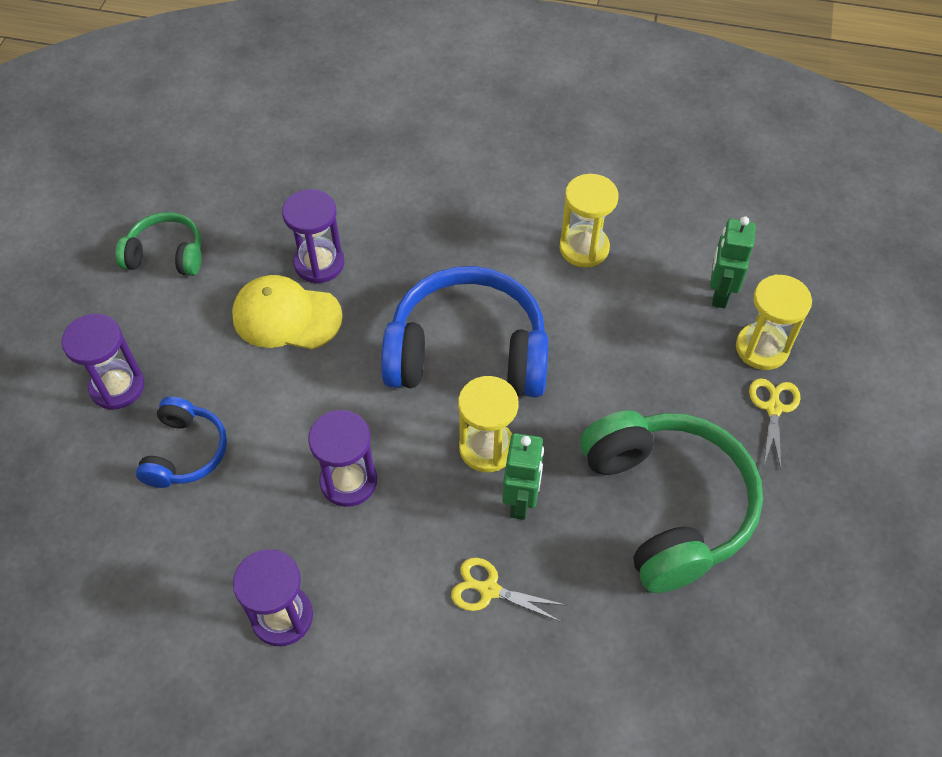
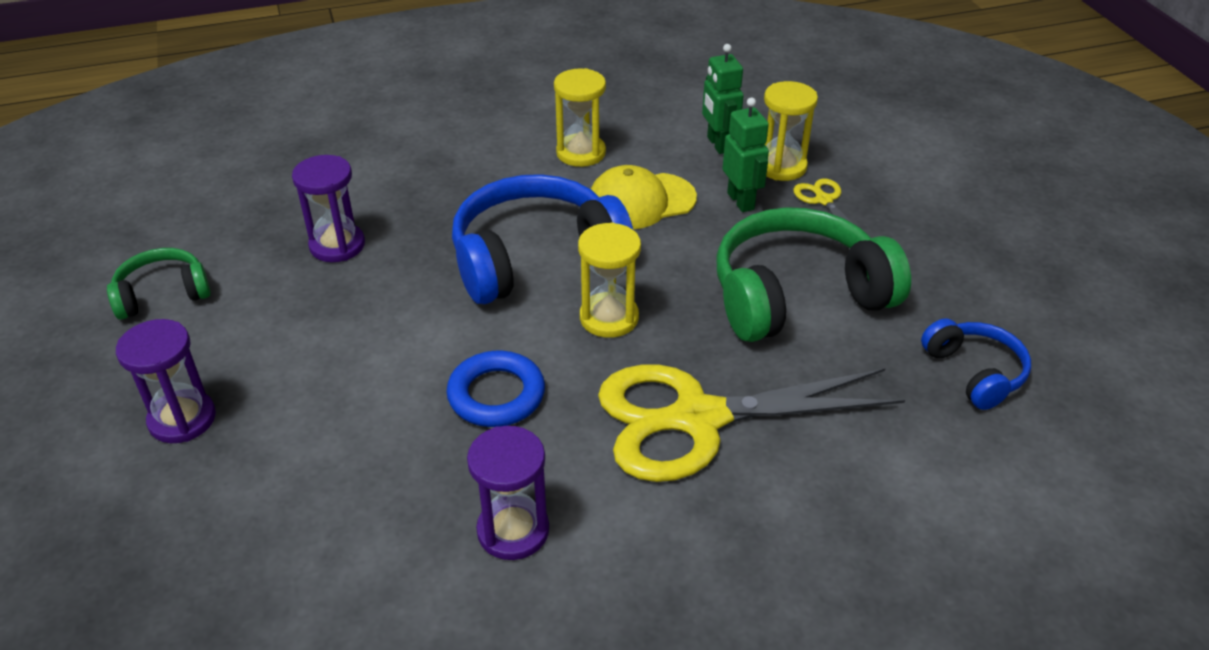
camera: 30 degrees left, 15 degrees down
(185, 452) = (303, 442): blue headphones -> blue headphones (974, 372)
(286, 316) = (333, 295): yellow cap -> yellow cap (640, 201)
(348, 481) = (496, 395): purple hourglass -> blue ring
(489, 590) = (696, 419): yellow scissors -> yellow scissors, size x2.49
(521, 501) = (671, 343): green robot -> green robot (741, 201)
(667, 505) = (797, 295): green headphones -> green headphones turned 60 degrees counterclockwise

